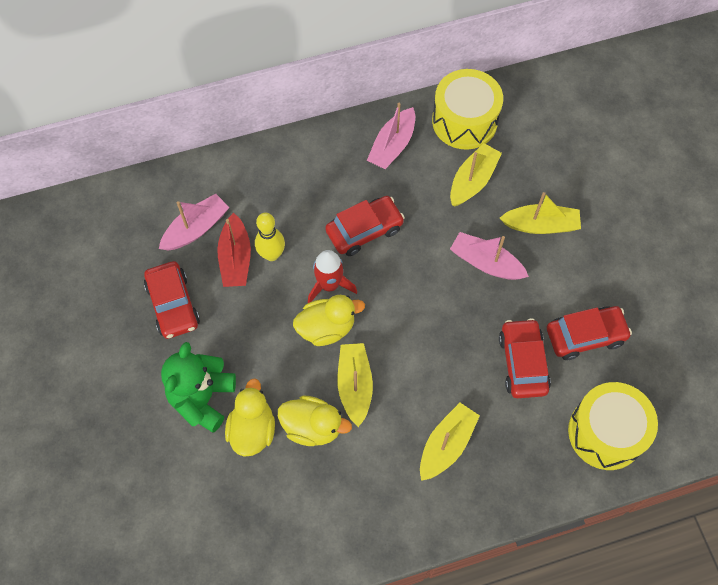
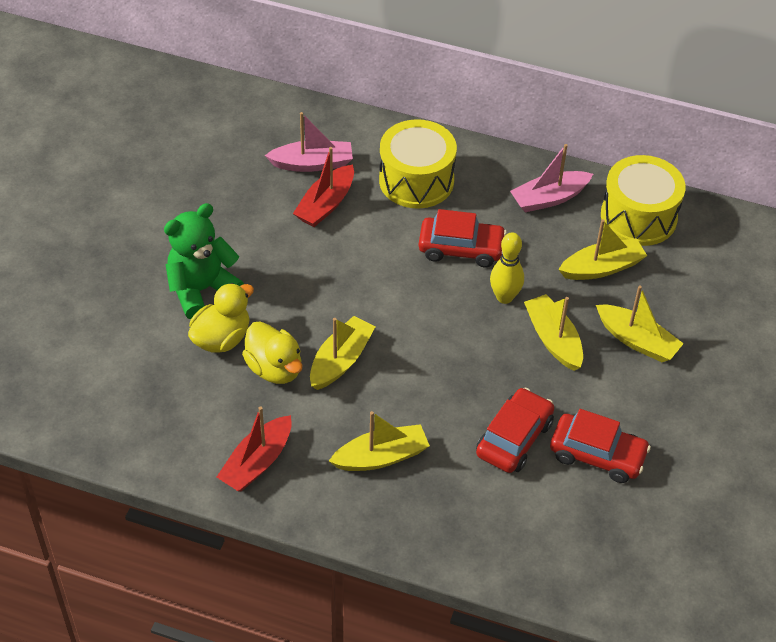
camera: 35 degrees right, 15 degrees down
(173, 305) = (241, 208): red car -> none
(272, 254) = (360, 219): yellow bowling pin -> yellow bowling pin (504, 297)
(326, 328) = (356, 302): yellow duck -> none
(329, 285) = (390, 272): red rocket -> none
(364, 515) = (257, 462): none -> red boat
(486, 263) = (553, 339): pink boat -> yellow boat
(606, 432) = (543, 544): yellow drum -> yellow drum (416, 180)

